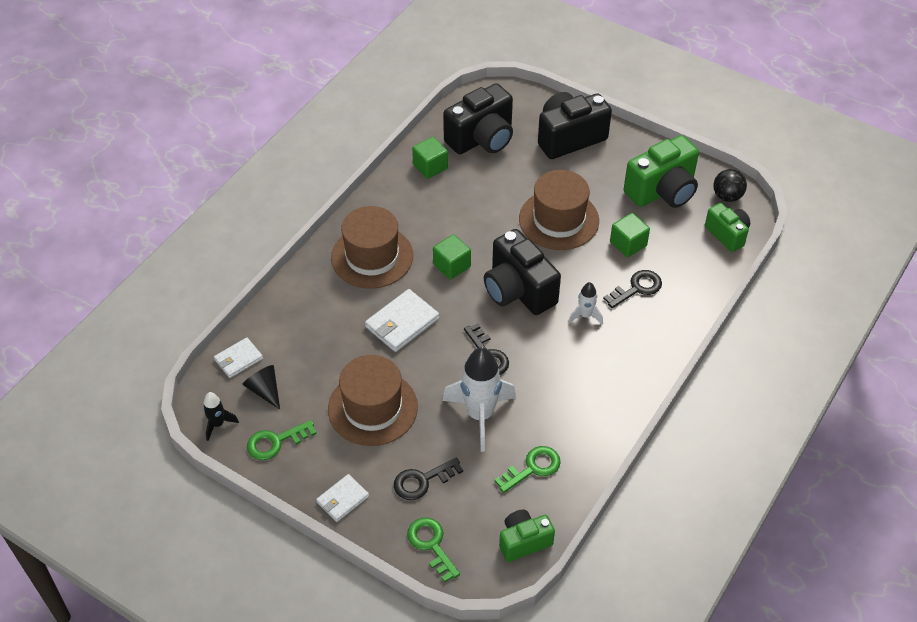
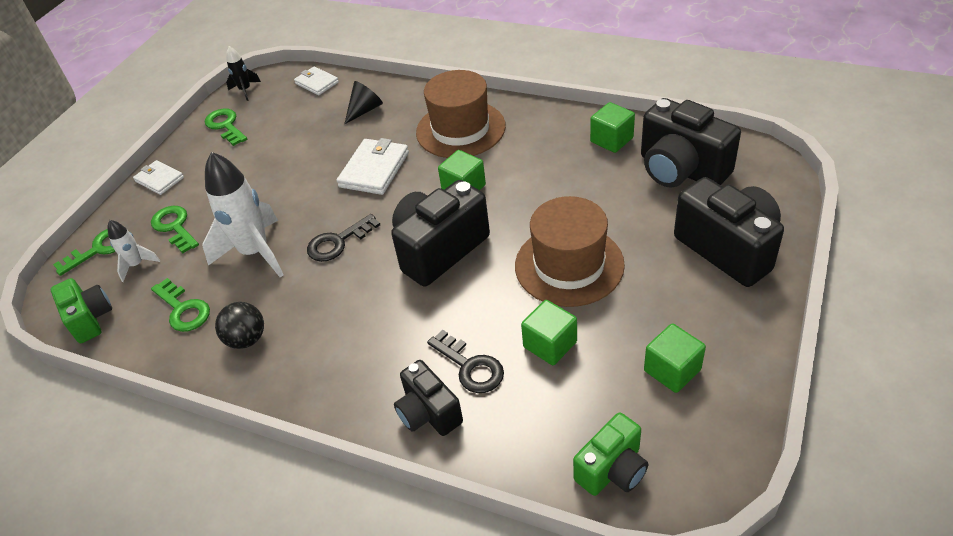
camera: 85 degrees right, 5 degrees down
(265, 390) = (282, 105): black cone -> black cone (365, 110)
(372, 408) = (264, 174): brown hat -> none
(402, 323) = (374, 169): white wallet -> white wallet turned 75 degrees clockwise
(422, 481) = (175, 227): black key -> green key
(585, 315) = (411, 319): white rocket -> white rocket (137, 265)
(662, 191) = (672, 370): green camera -> green cube
(670, 315) = (428, 413): none -> black camera
(727, 196) = (699, 460): black ball -> black ball (247, 339)

